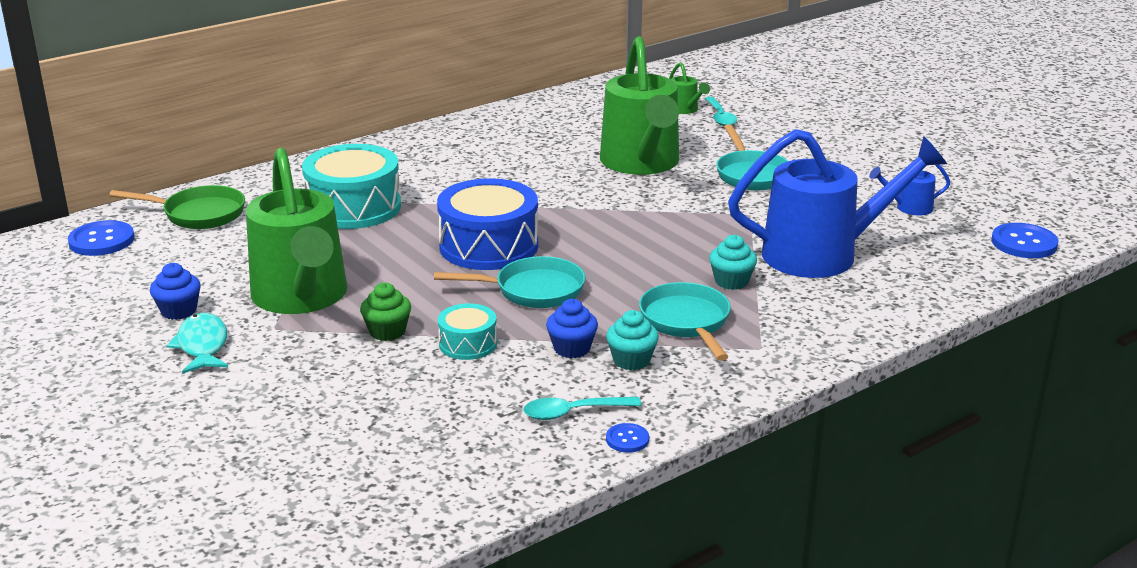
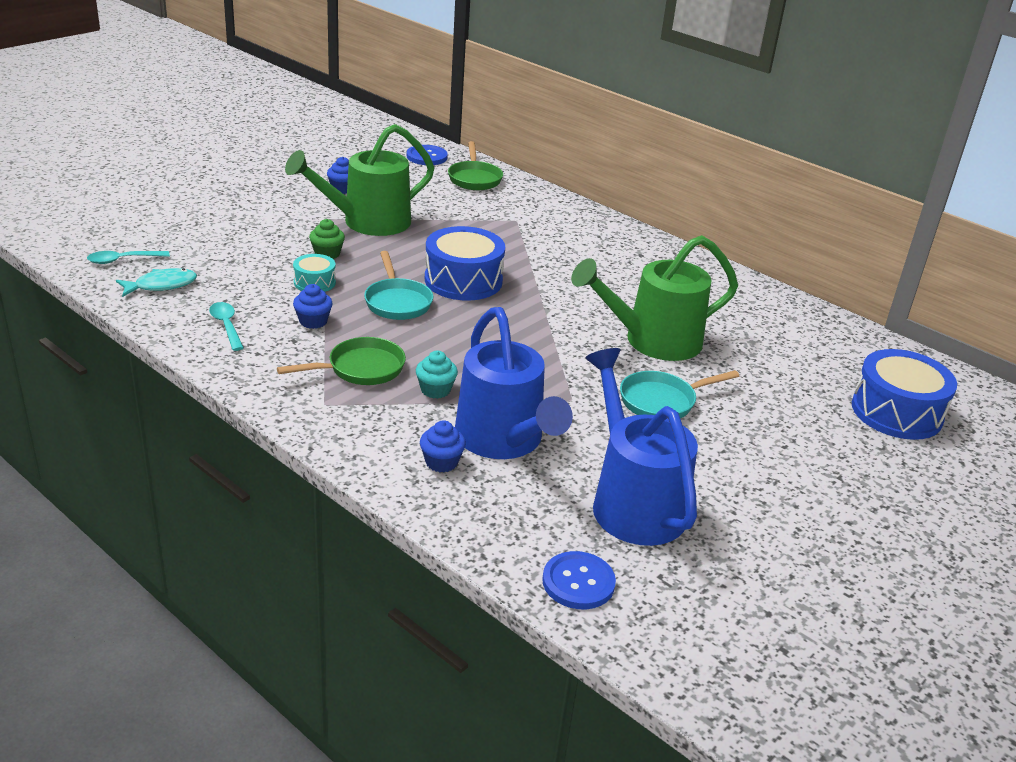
camera: 75 degrees right, 5 degrees up
(202, 346) = (301, 201): turquoise fish -> turquoise fish (161, 285)
(354, 207) = (506, 226): turquoise drum -> none
(627, 439) = (192, 347): blue button -> none
(631, 360) = (299, 346): turquoise cupcake -> none
(685, 110) = (797, 362): green watering can -> none
(686, 322) = (361, 369): turquoise pan -> green pan
(720, 117) = (794, 383): turquoise spoon -> turquoise spoon (123, 260)
(765, 89) = (896, 412): none -> blue drum
(863, 288) = (441, 462): none -> blue cupcake
(908, 208) = (632, 501): blue watering can -> blue watering can, size x2.41

